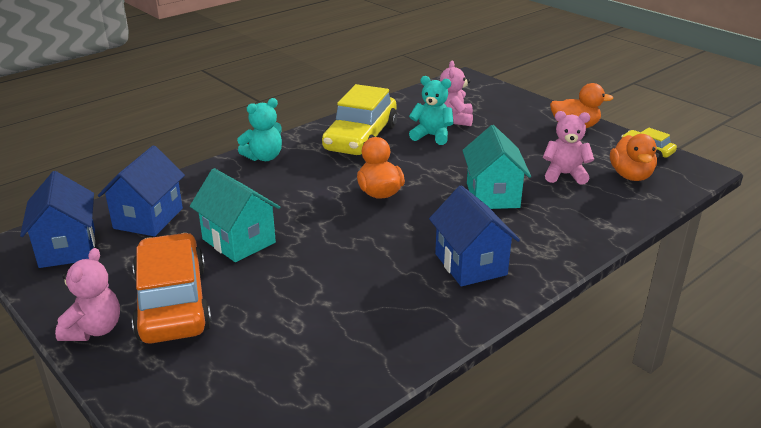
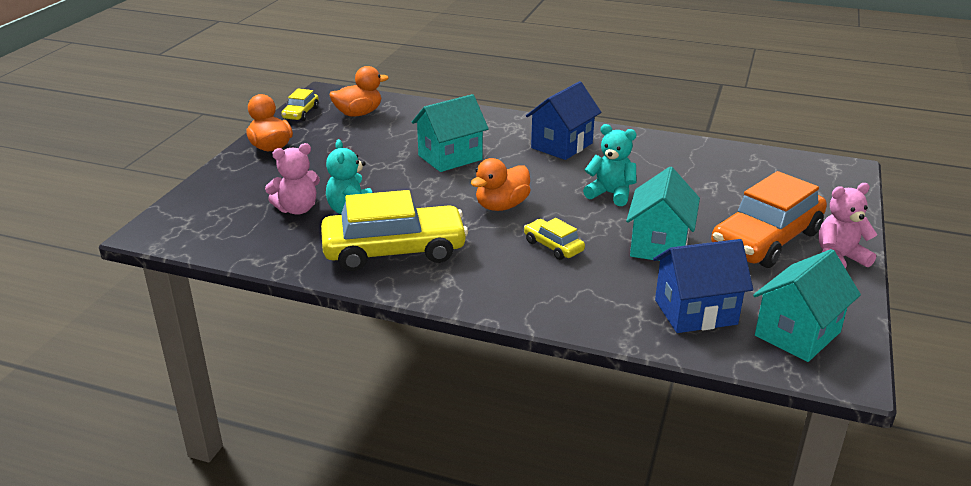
camera: 120 degrees left, 0 degrees up
(67, 248) = (797, 334): blue house -> turquoise house
(264, 157) = (500, 296): turquoise teddy bear -> turquoise teddy bear (610, 194)
(296, 194) = (553, 246): none -> yellow car
(564, 175) = (381, 137): pink teddy bear -> none

